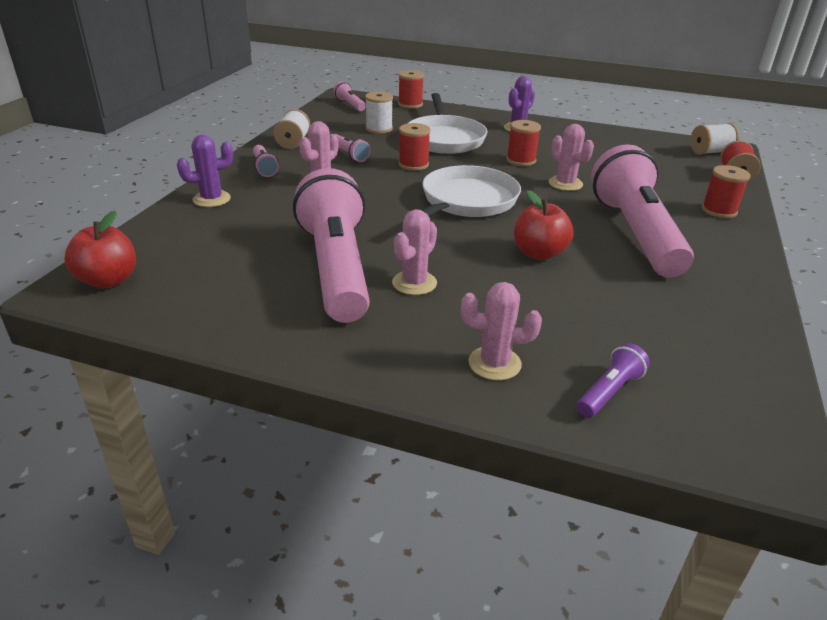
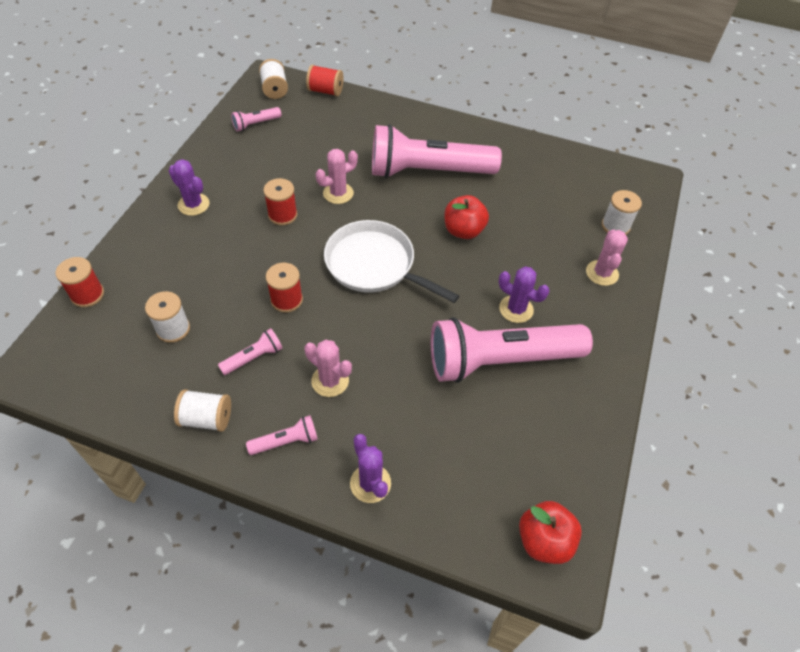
camera: 90 degrees left, 20 degrees up
(350, 105) = (71, 361): pink flashlight -> pink flashlight (255, 124)
(414, 283) = (516, 309): pink cactus -> purple cactus
(444, 139) = (216, 269): white pan -> none
(609, 392) = (615, 226): purple flashlight -> white spool
(719, 211) = (389, 118): red spool -> none

